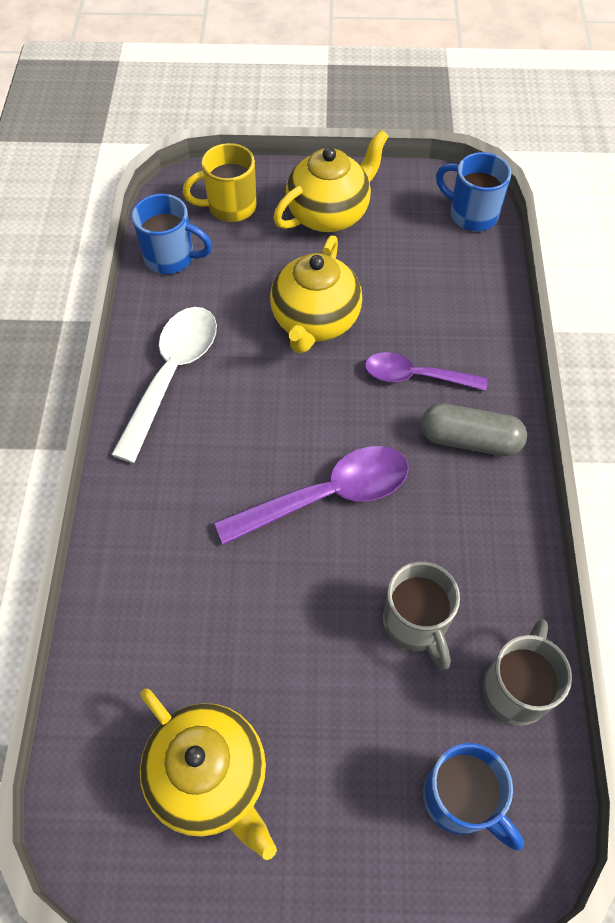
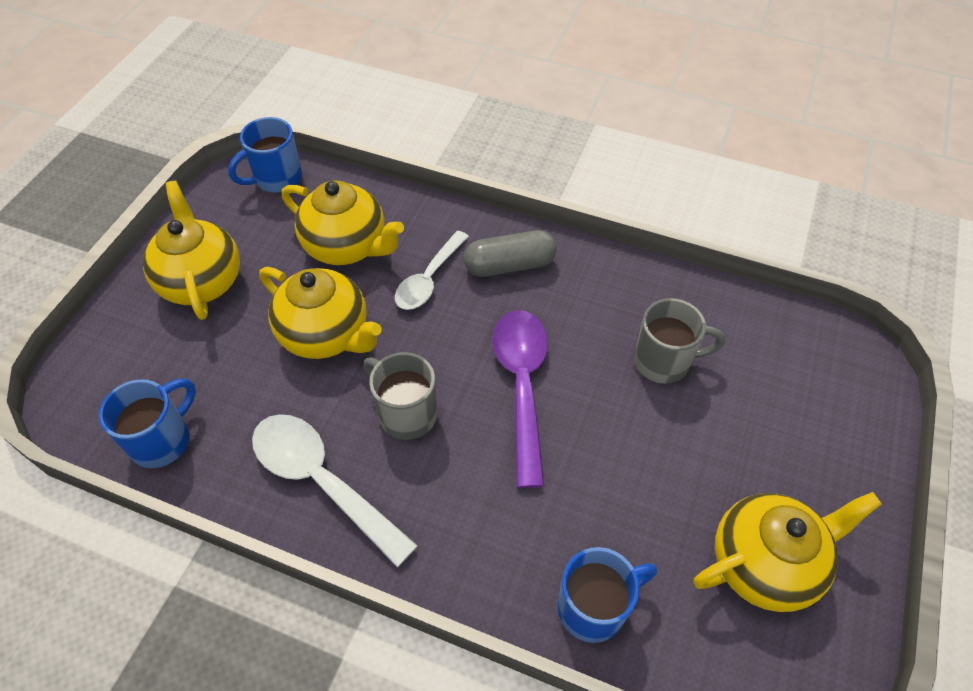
camera: 70 degrees left, 5 degrees down
(230, 207) = (130, 363): yellow mug -> none
(415, 376) = (429, 279): purple spoon -> white spoon
(420, 298) = (347, 246): none -> yellow teapot
(461, 799) = (812, 381): blue mug -> blue mug (594, 607)
(469, 440) = (510, 265): grey capsule -> grey capsule turned 45 degrees clockwise
(515, 688) = (734, 315): grey mug -> grey mug (405, 413)

